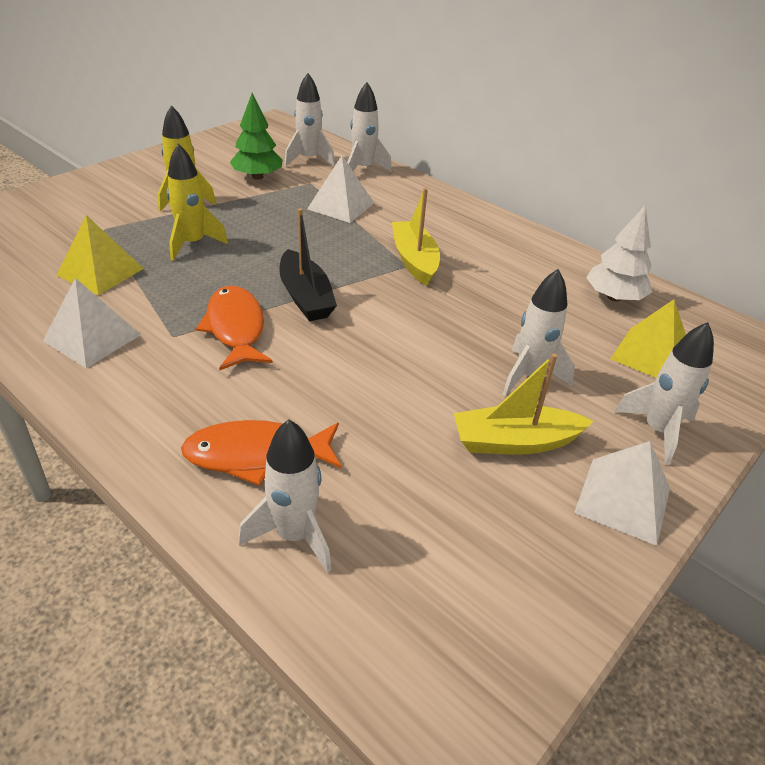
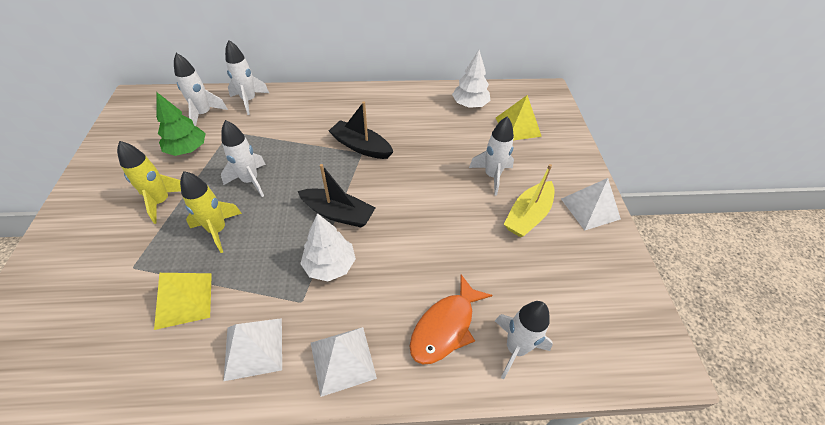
camera: 45 degrees left, 10 degrees up
(235, 328) = (330, 265): orange fish -> white tree
(341, 206) = (272, 136): white pyramid -> white pyramid (343, 360)
(414, 260) = (361, 146): yellow boat -> black boat
(657, 431) = (562, 164): white rocket -> white rocket (250, 181)

